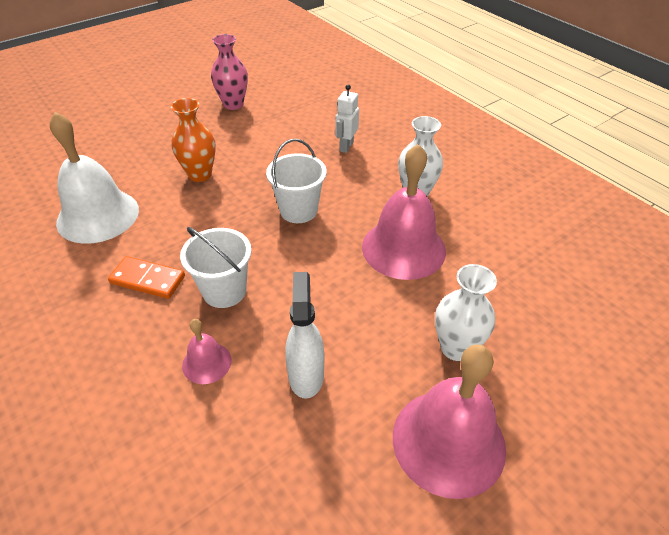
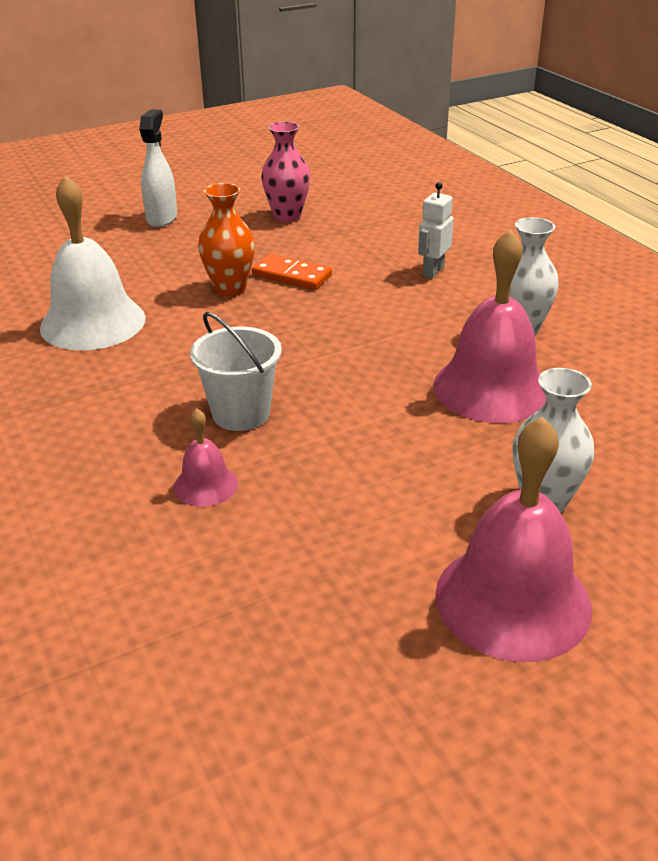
camera: 10 degrees right, 10 degrees down
(148, 279) = (145, 393): orange domino -> orange domino (292, 275)
(298, 210) = (354, 336): white bucket -> none
(306, 375) = (332, 510): white spray bottle -> white spray bottle (162, 218)

